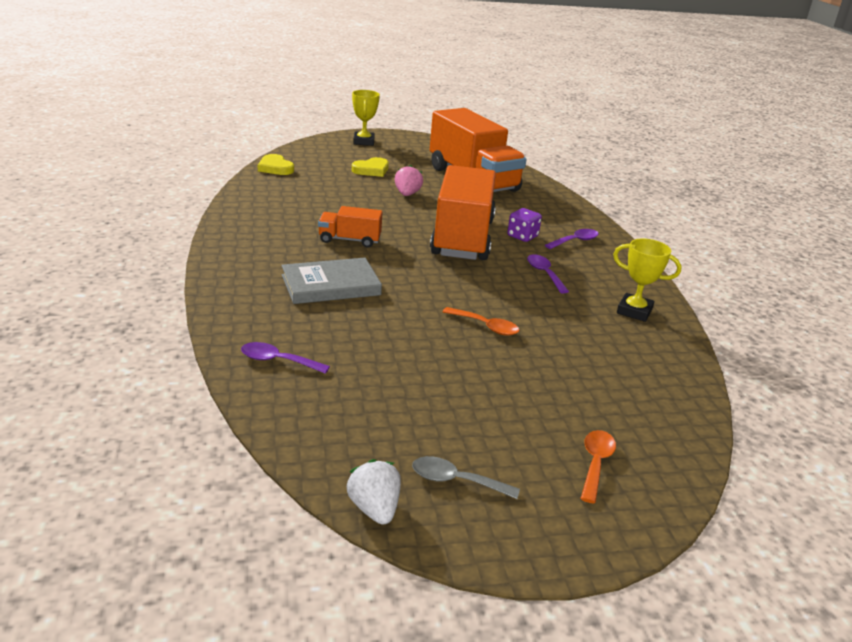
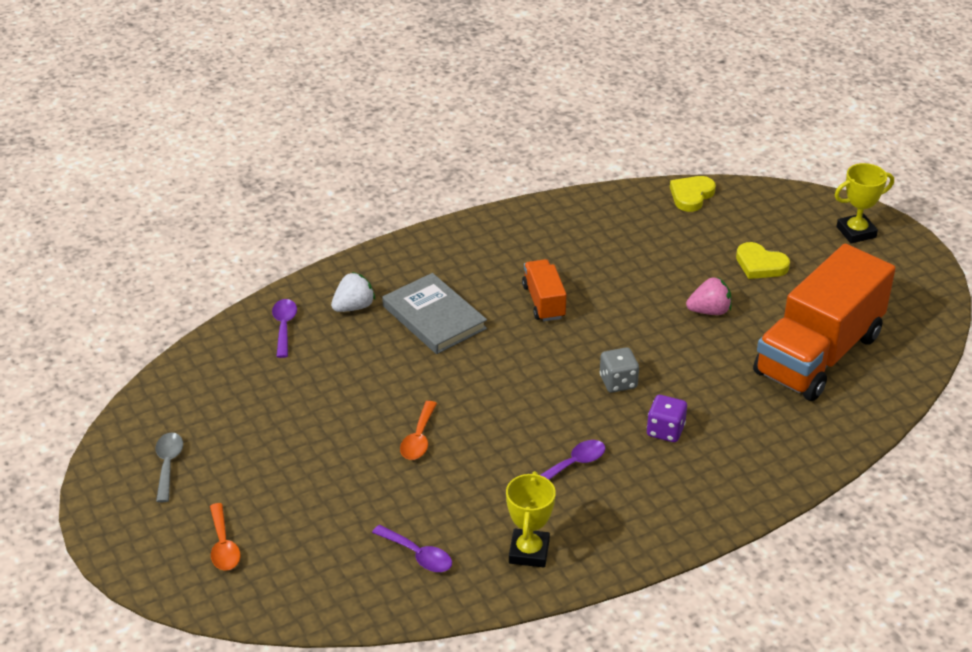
camera: 75 degrees right, 10 degrees up
(374, 509) = (121, 429): white strawberry -> white strawberry (354, 307)
(462, 238) = (618, 382): orange truck -> grey dice
(575, 241) = (690, 480): purple spoon -> purple spoon (417, 555)
(595, 464) = (223, 545): orange spoon -> orange spoon turned 75 degrees clockwise

